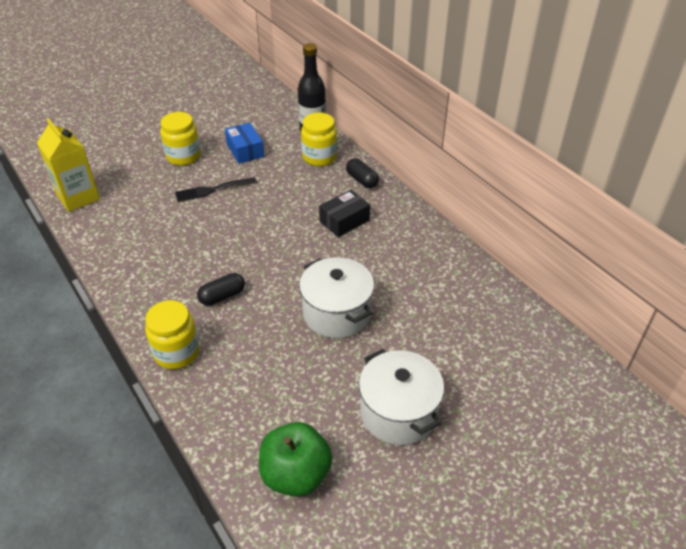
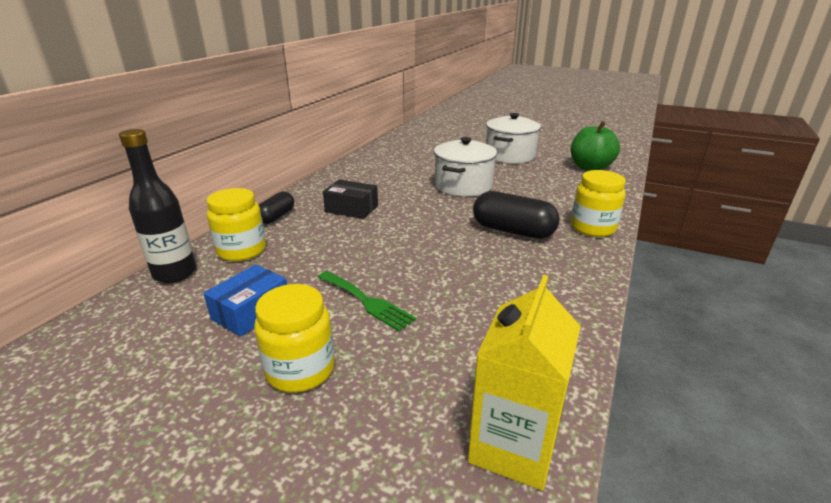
camera: 120 degrees left, 15 degrees down
(212, 190) = (367, 301): black fork -> green fork
(222, 296) = (513, 231): black capsule -> black capsule, size x1.65

